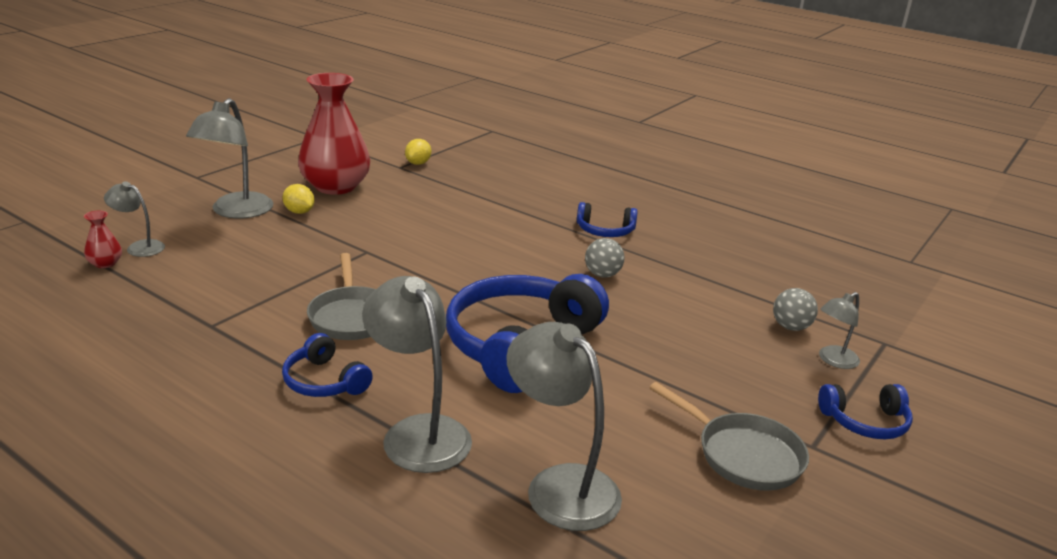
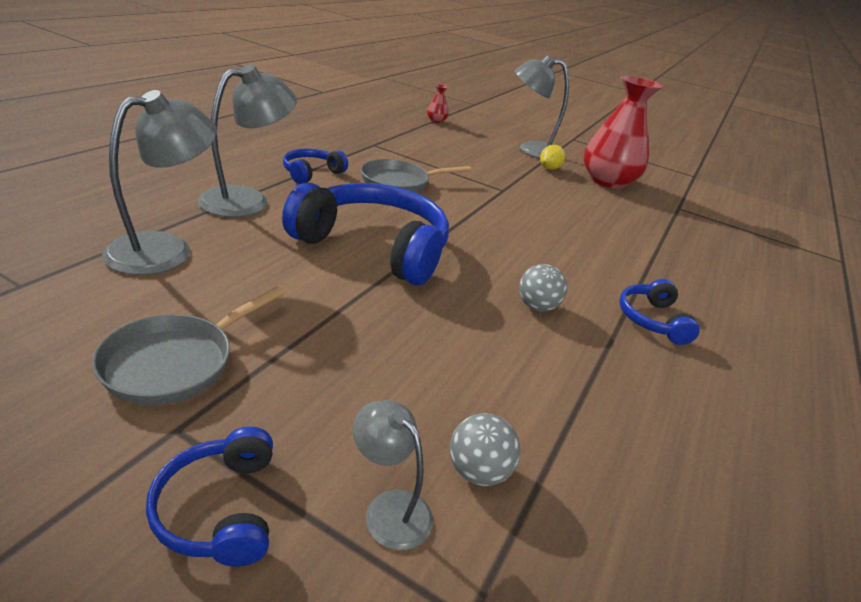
camera: 80 degrees right, 5 degrees up
(139, 247) = (461, 127): grey lamp -> none
(418, 163) = (698, 216): yellow lemon -> none

